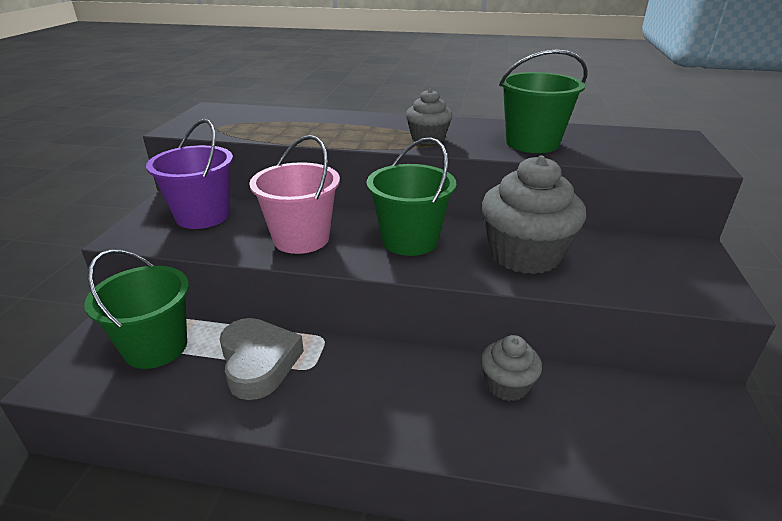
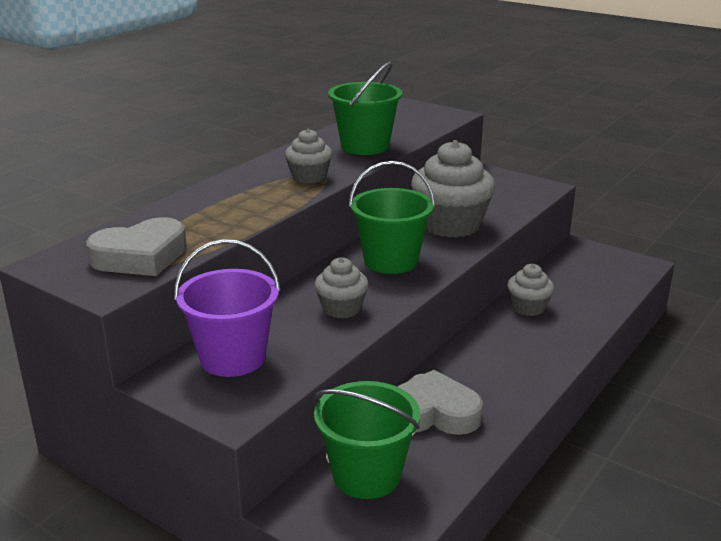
camera: 65 degrees left, 5 degrees down
(232, 124) = (141, 256): none -> grey heart
(301, 239) = (341, 308): pink bucket -> grey cupcake

